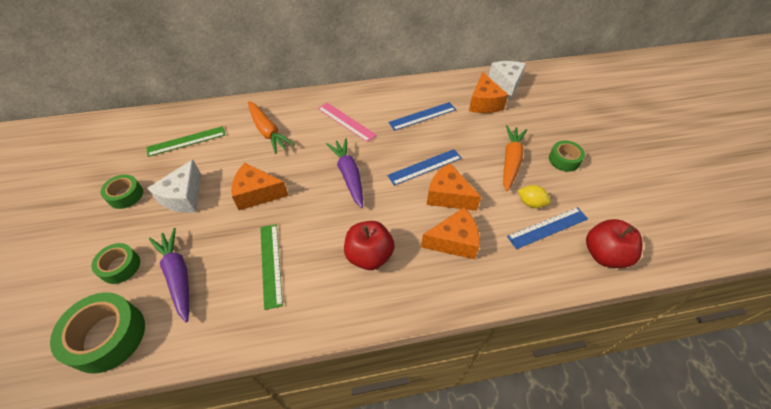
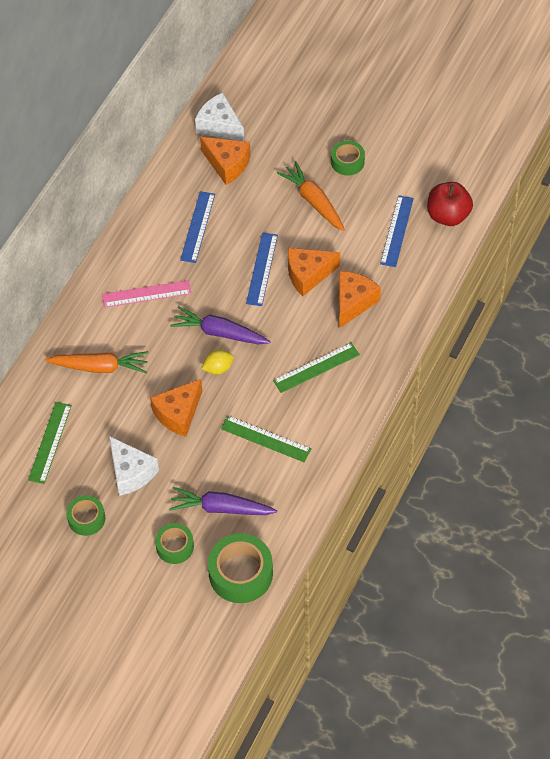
camera: 50 degrees left, 5 degrees up
(369, 255) = (316, 367): red apple -> green ruler
(530, 203) = (366, 223): yellow lemon -> yellow lemon (218, 368)

